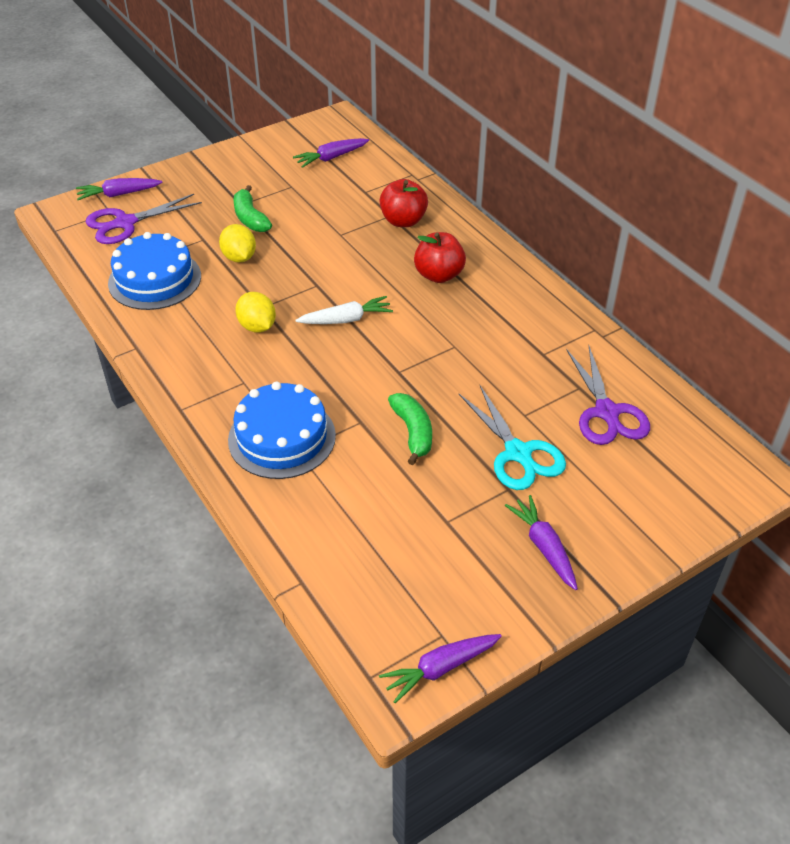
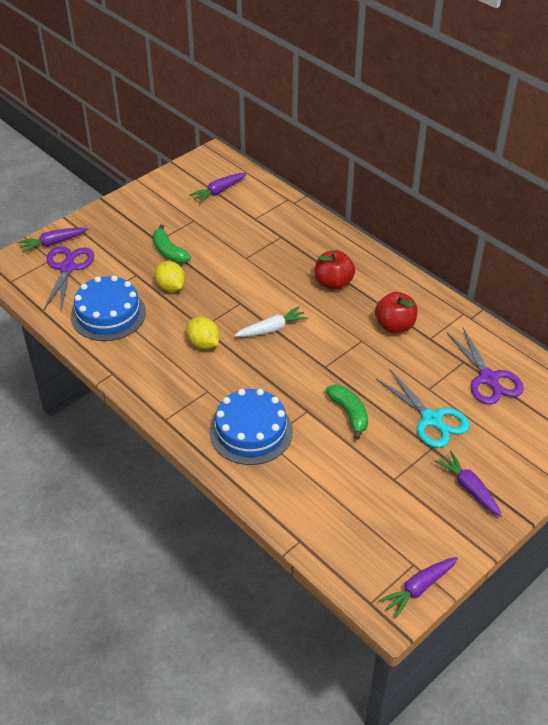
camera: 10 degrees left, 0 degrees up
(125, 223) = (67, 268): purple scissors -> purple scissors turned 135 degrees clockwise
(403, 221) = (292, 240): red apple -> red apple (394, 326)

